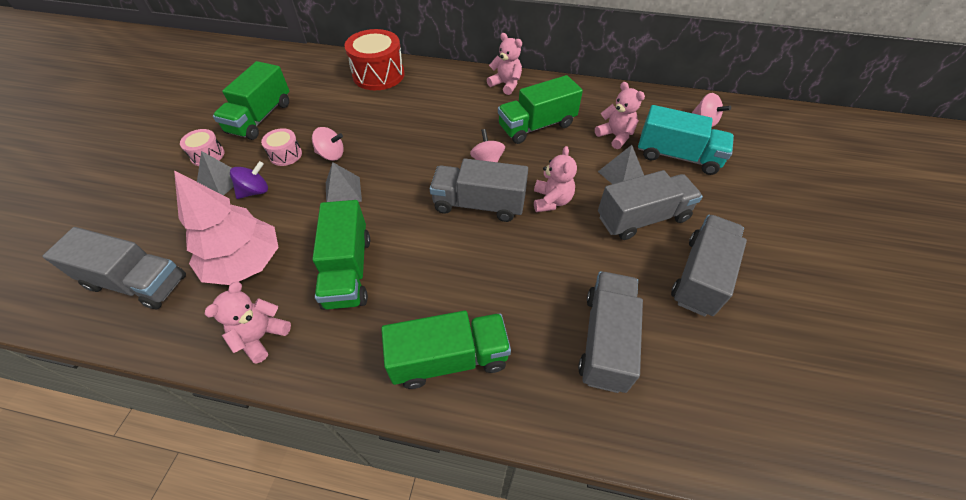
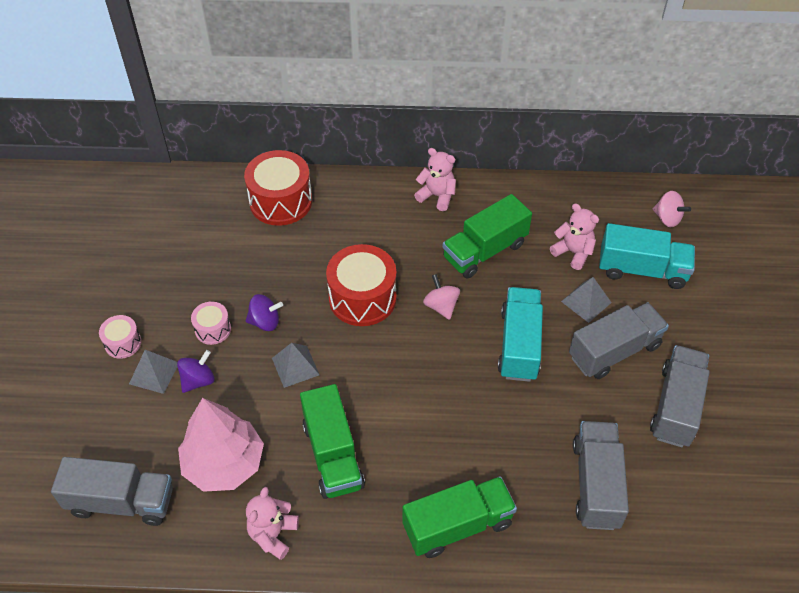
camera: 10 degrees left, 0 degrees up
(260, 118) = (162, 283): green truck -> none
(331, 155) = (265, 322): pink spinning top -> purple spinning top
(420, 147) = (362, 298): none -> red drum
(479, 204) = (445, 360): grey truck -> none
(551, 201) = (519, 344): pink teddy bear -> turquoise truck

